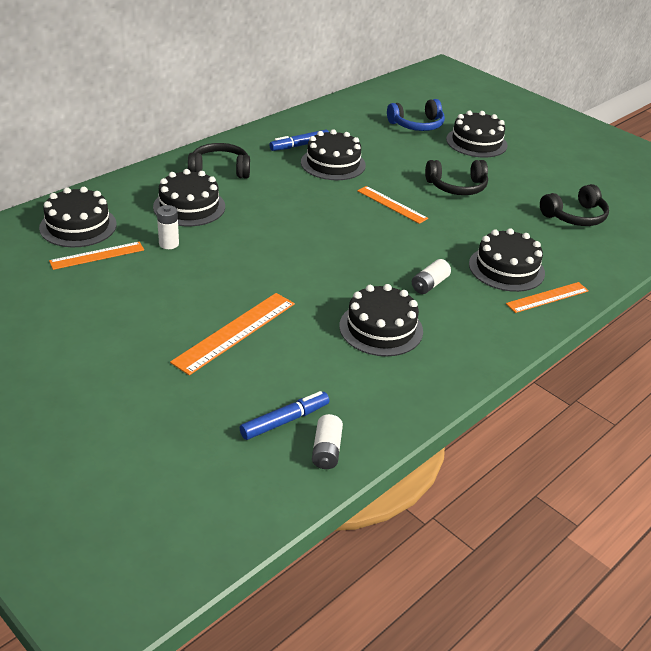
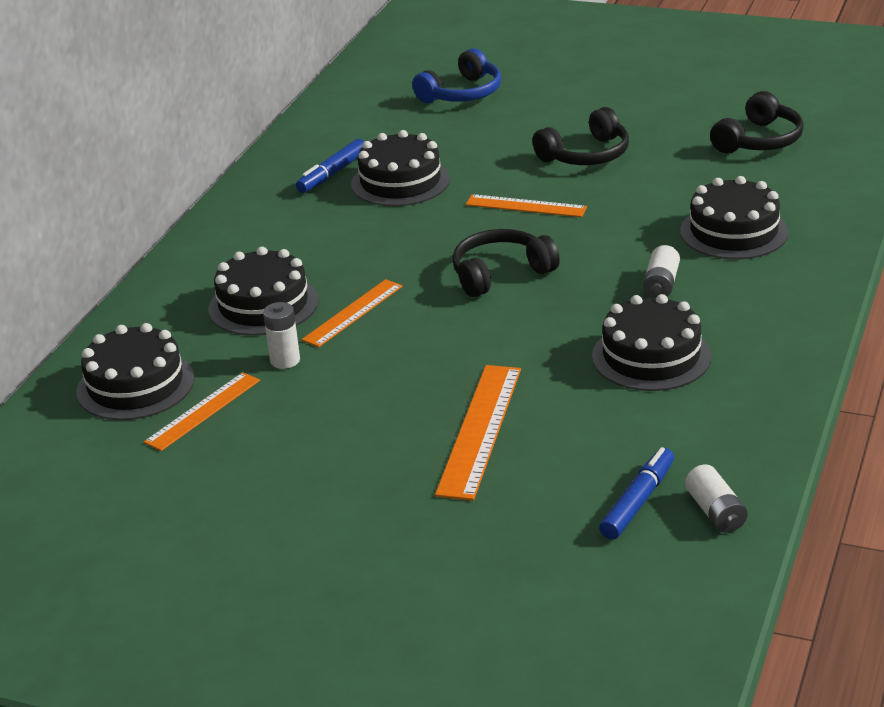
camera: 20 degrees left, 5 degrees down
(220, 170) = (256, 243): black headphones -> black headphones (500, 274)
(476, 142) = (559, 90): black cake -> none
(547, 297) = (809, 247): orange ruler -> orange ruler (353, 313)

